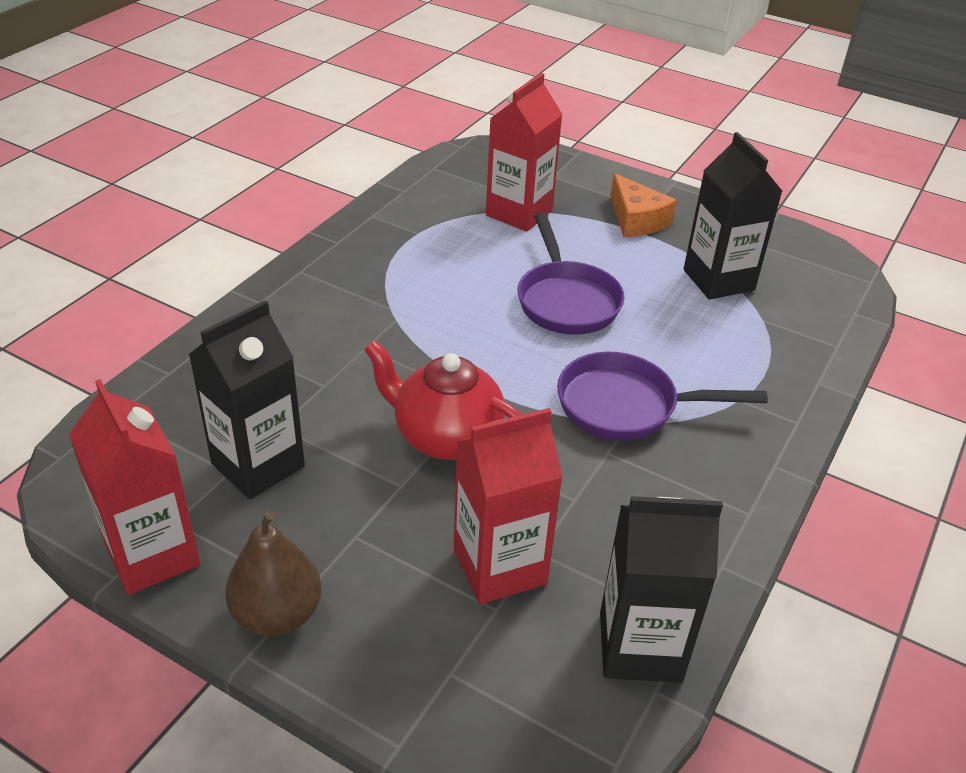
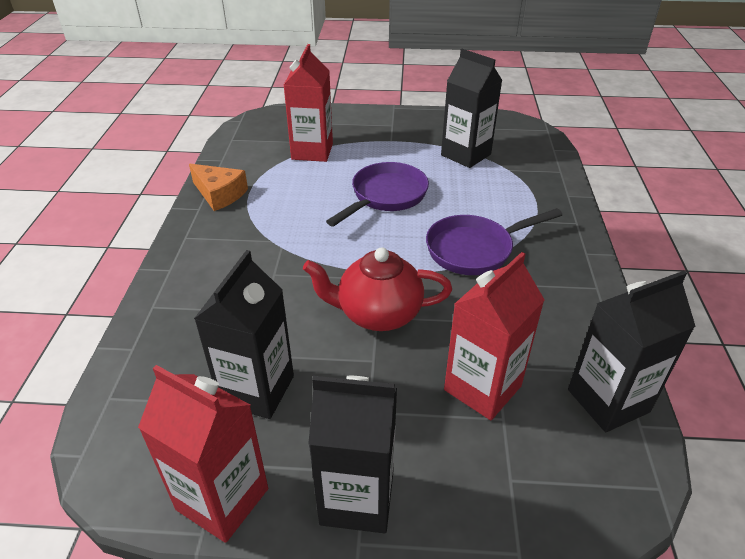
camera: 25 degrees left, 0 degrees up
(277, 614) = (357, 498): brown pear -> black carton
(566, 300) = (385, 196): purple pan -> purple pan turned 105 degrees counterclockwise
(636, 220) = (389, 134): orange cheese -> orange cheese (219, 194)

